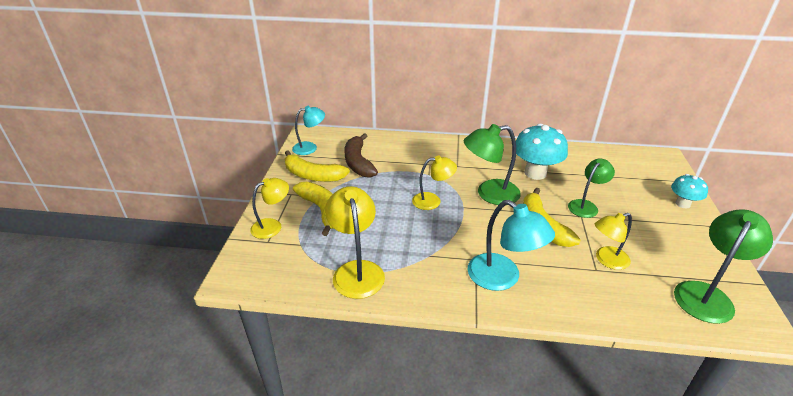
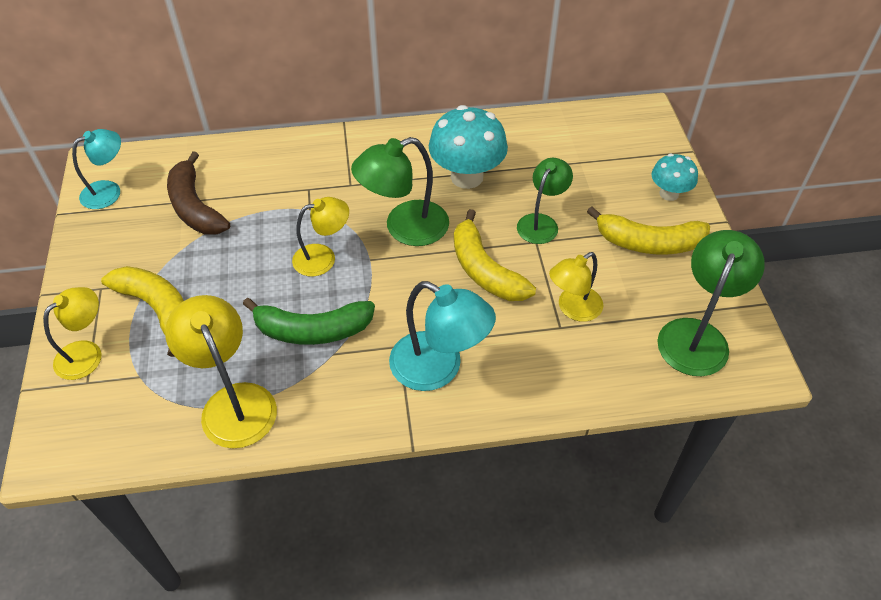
camera: 15 degrees left, 15 degrees up
(312, 175) = (127, 246): yellow banana -> yellow banana (648, 243)
(418, 239) = (312, 330): none -> green banana

